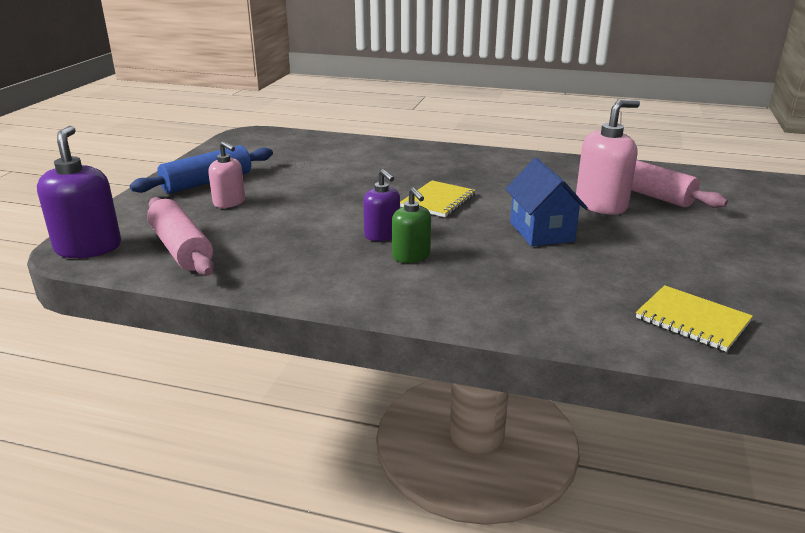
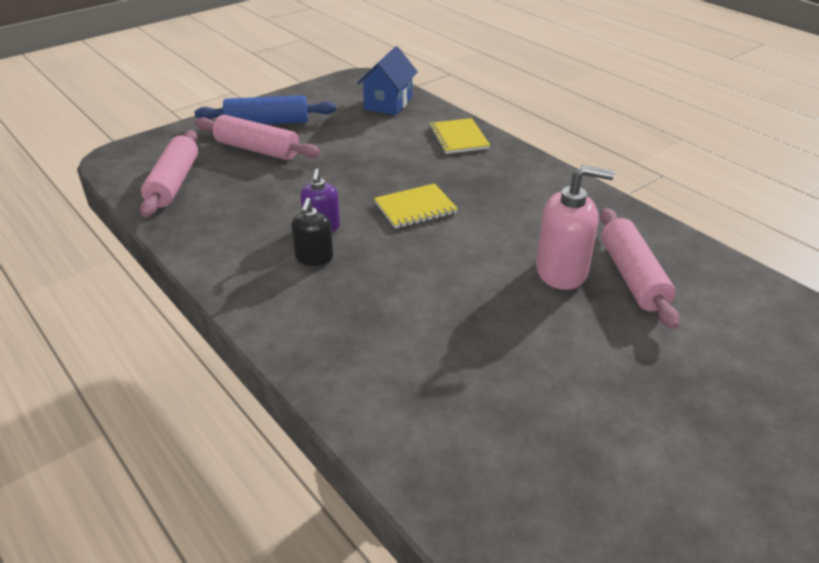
camera: 35 degrees right, 10 degrees up
(88, 247) = (123, 159): purple soap dispenser -> none
(229, 202) = (257, 149): pink soap dispenser -> pink rolling pin
(411, 256) = (314, 257): green soap dispenser -> black soap dispenser
(541, 232) = (456, 278): blue house -> blue house (388, 103)
(692, 320) = (446, 433): yellow notebook -> yellow notebook (458, 138)

